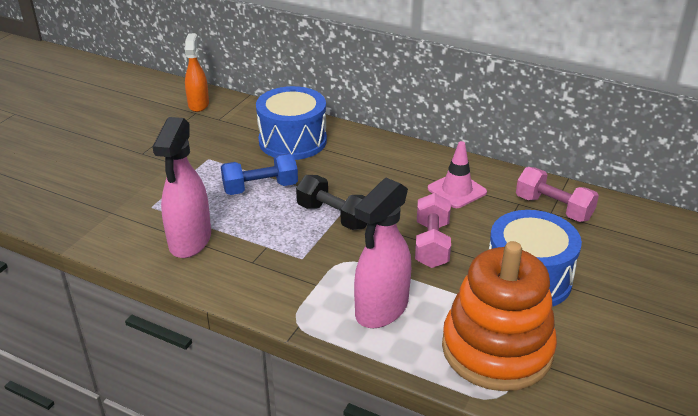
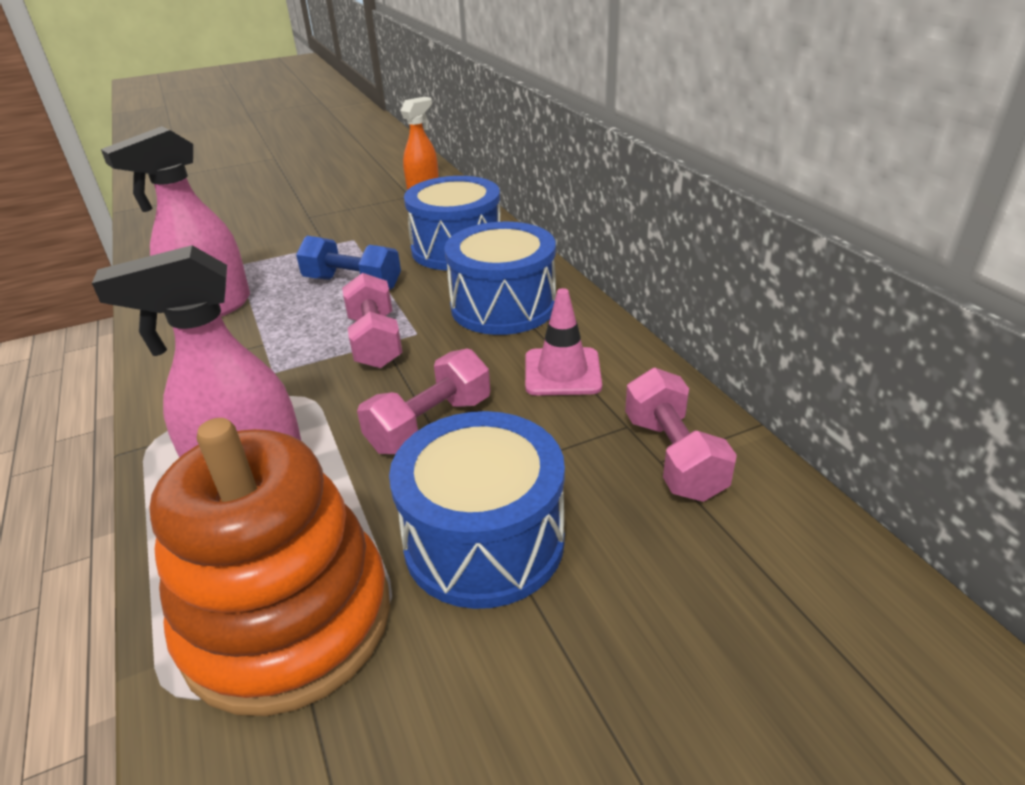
camera: 40 degrees right, 0 degrees up
(334, 216) = (375, 341): black dumbbell -> pink dumbbell
(375, 167) = (503, 306): none -> blue drum

